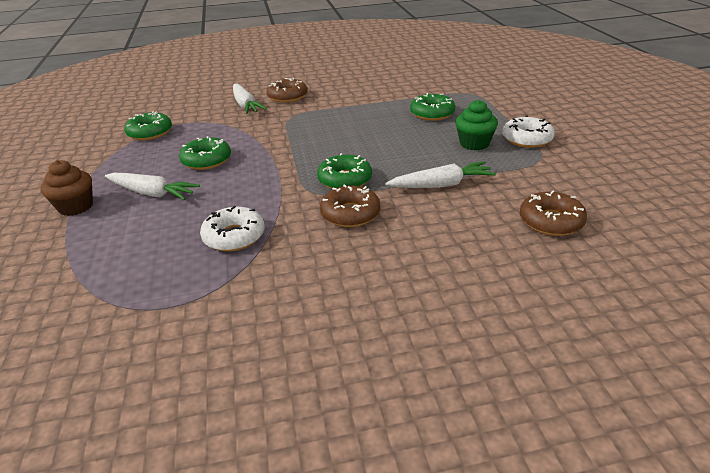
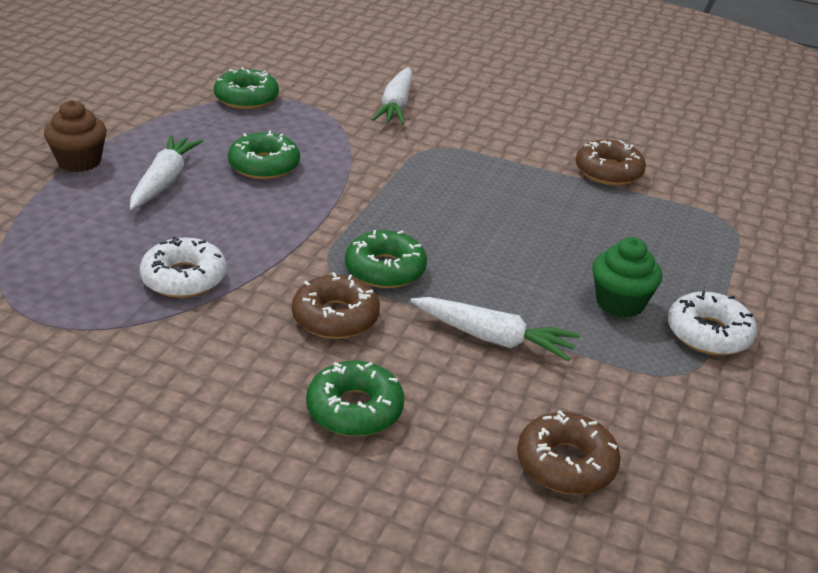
camera: 30 degrees right, 0 degrees up
(152, 193) = (164, 181): white carrot -> white carrot turned 135 degrees counterclockwise
(287, 96) = (463, 115): brown donut -> brown donut (608, 172)
(432, 113) = (624, 228): green donut -> green donut (354, 409)

